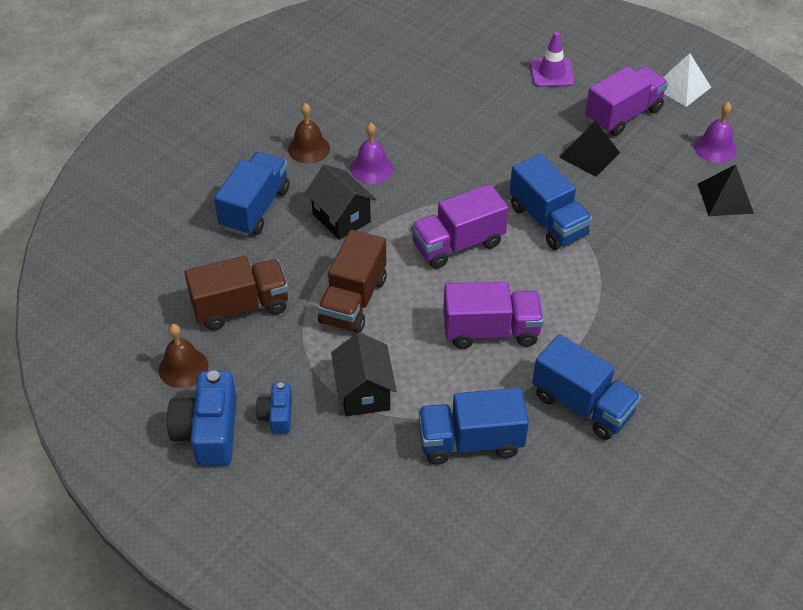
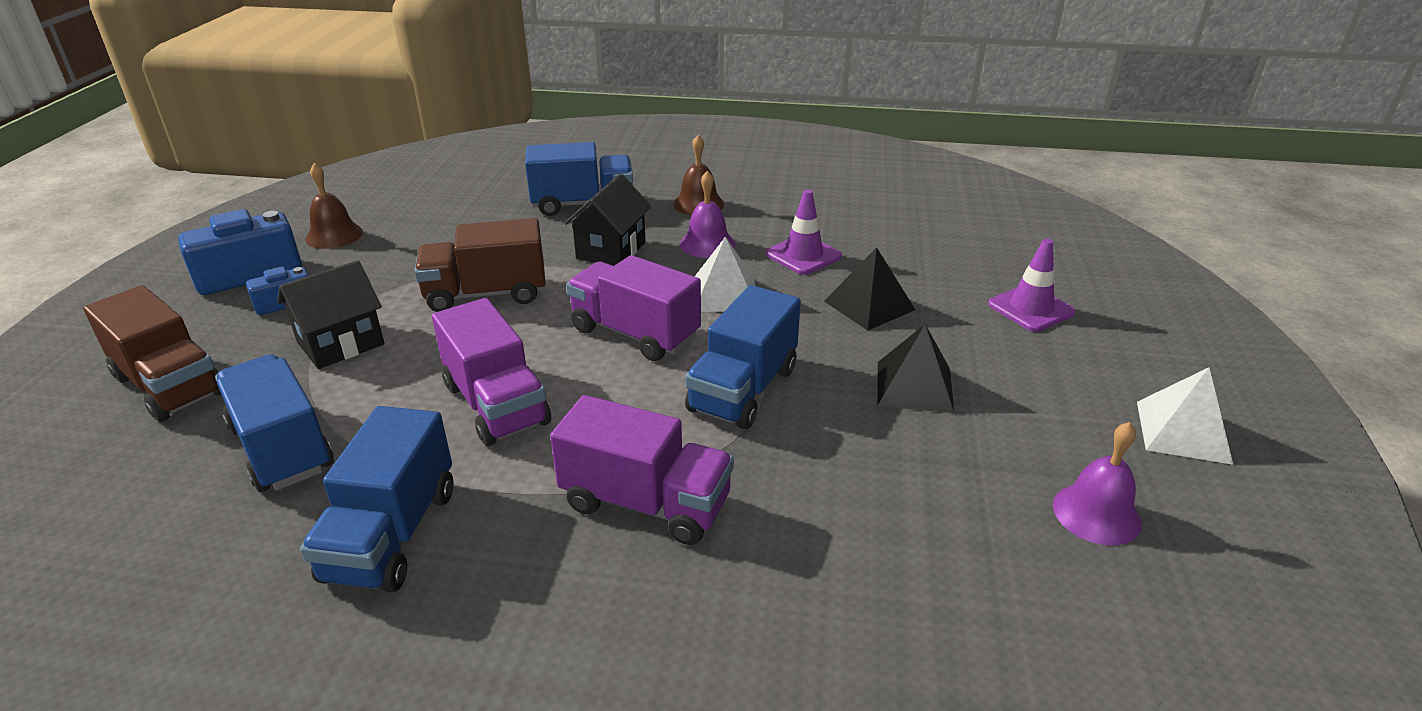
camera: 60 degrees right, 15 degrees down
(241, 307) = (435, 238): brown truck -> brown truck (170, 385)
(423, 131) = (803, 255): none -> purple traffic cone
(442, 187) = (724, 294): none -> white pyramid
(623, 115) = (1037, 392): purple truck -> purple truck (646, 503)
(725, 198) = (990, 565): black pyramid -> black pyramid (869, 305)

